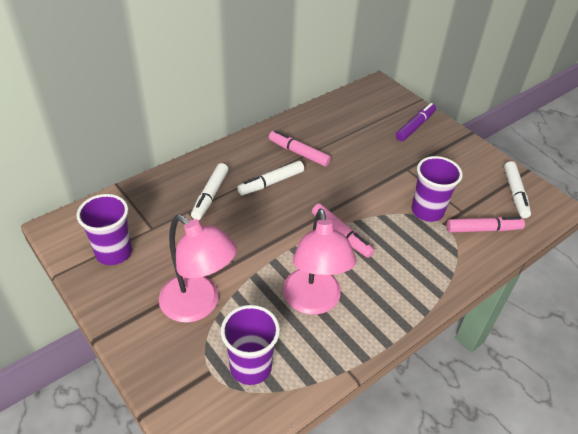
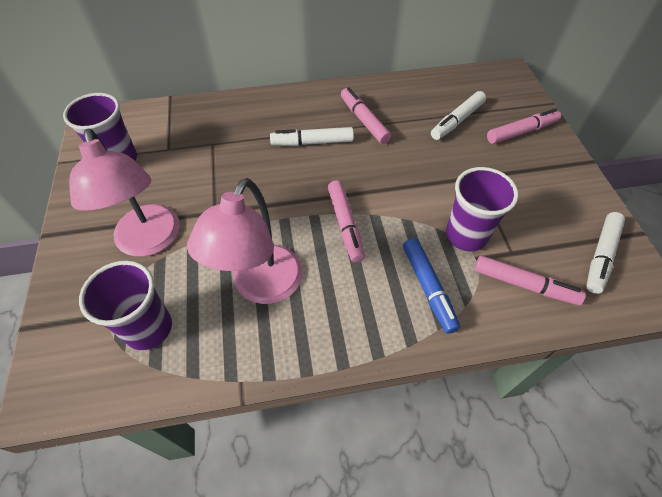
camera: 30 degrees right, 10 degrees up
(210, 195) = (243, 135): white marker -> white marker (456, 121)
(415, 126) = (521, 132): purple marker -> pink marker
(427, 255) = (428, 288): none -> blue marker

